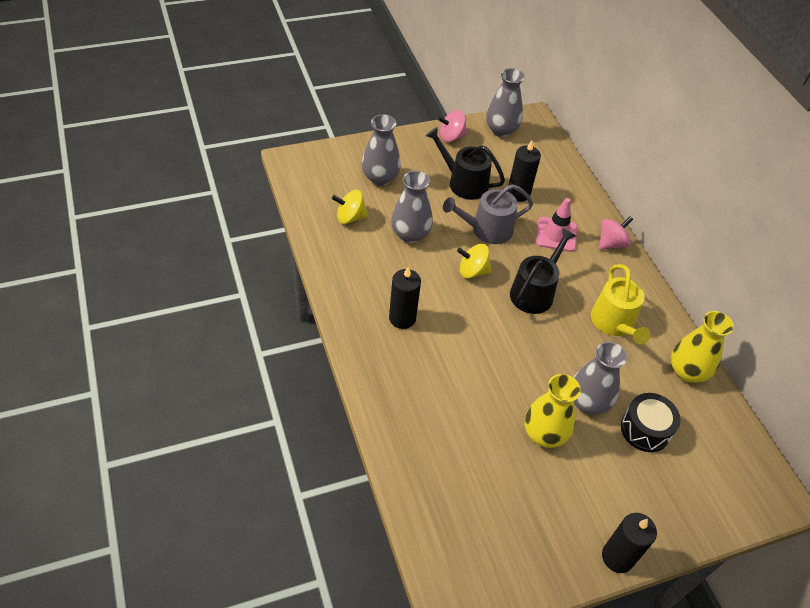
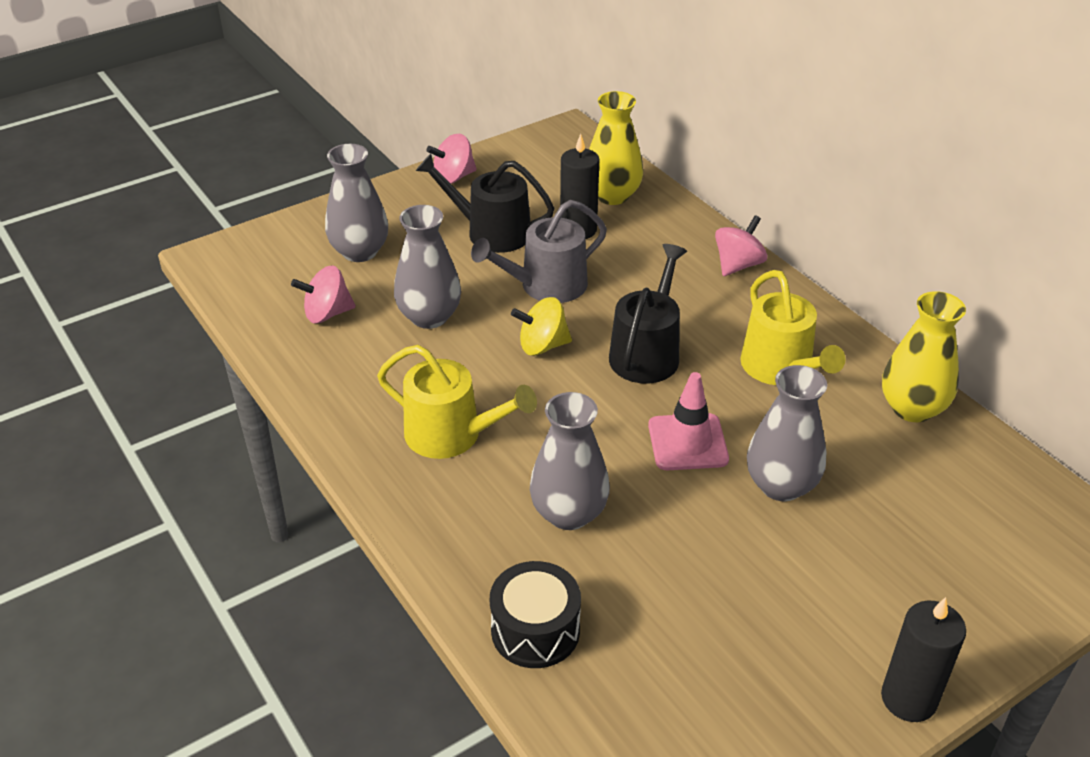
camera: 10 degrees left, 10 degrees down
(350, 217) = (327, 314): yellow spinning top -> pink spinning top
(402, 318) = (451, 435): black candle -> yellow watering can
(501, 130) = (526, 155): grey vase -> grey vase (569, 513)
(544, 434) = (729, 547): yellow vase -> yellow vase (612, 195)
(556, 234) = (653, 271): pink traffic cone -> pink traffic cone (687, 442)
(645, 429) = (881, 502): black drum -> black drum (535, 630)

